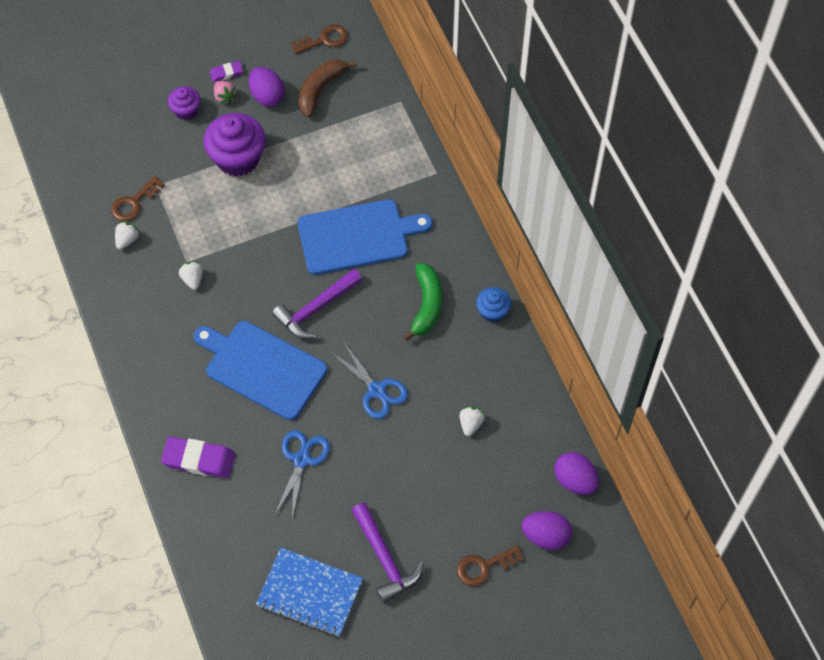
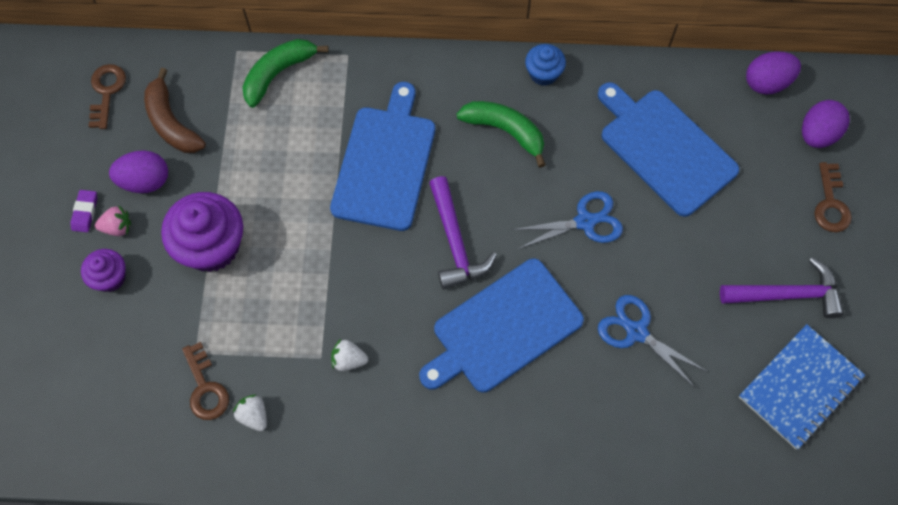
camera: 65 degrees left, 5 degrees up
(199, 459) = (589, 444): purple eraser -> none
(395, 136) = (278, 73): none -> green banana
(470, 424) = (664, 148): white strawberry -> blue cutting board

